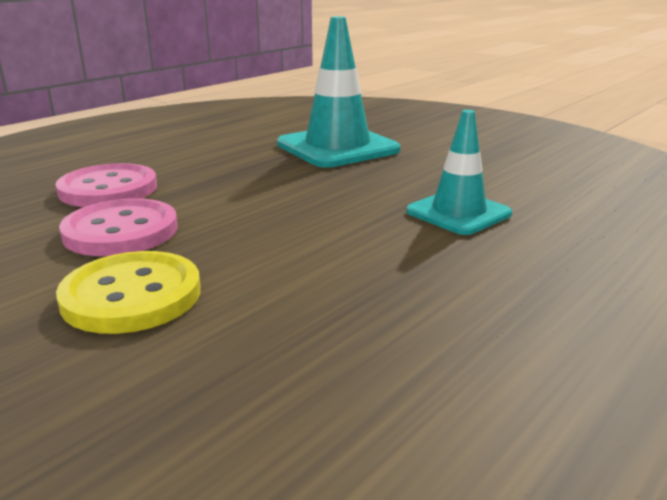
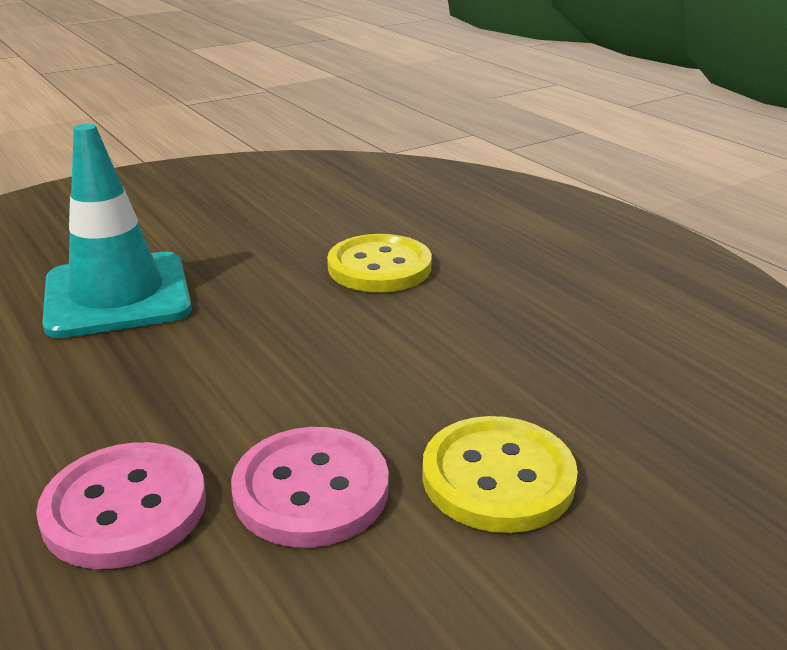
camera: 75 degrees left, 5 degrees up
(458, 213) = (379, 267): turquoise traffic cone -> yellow button

